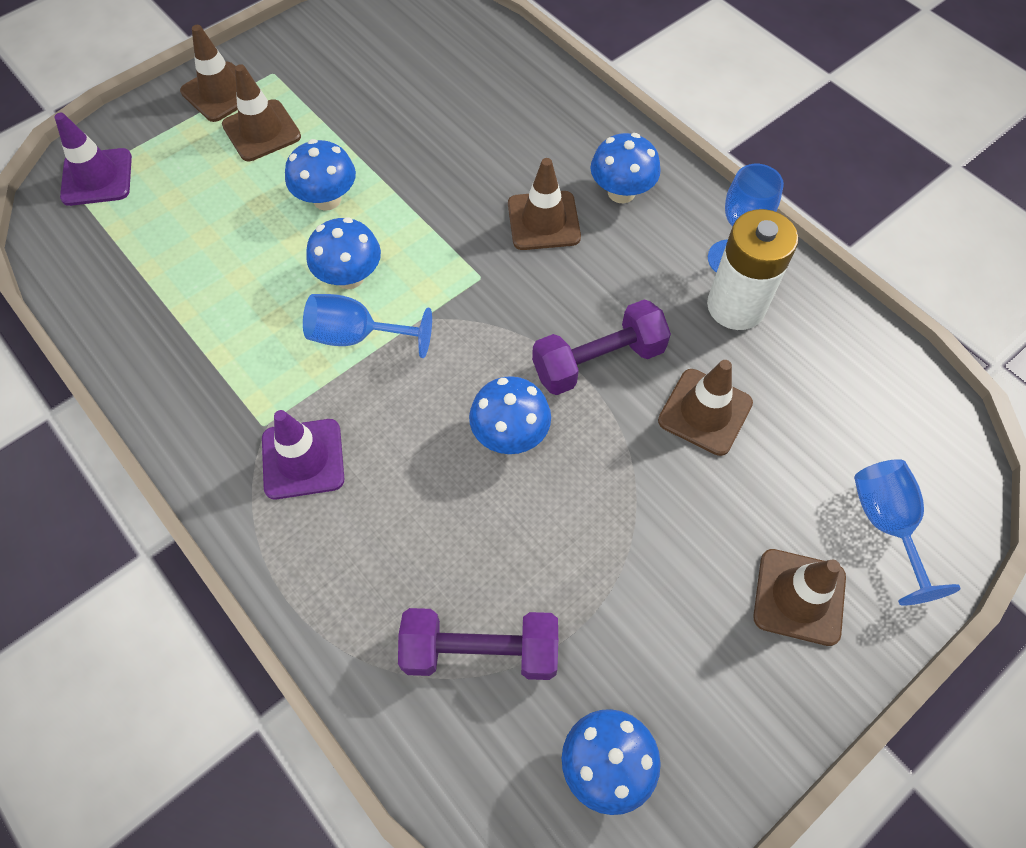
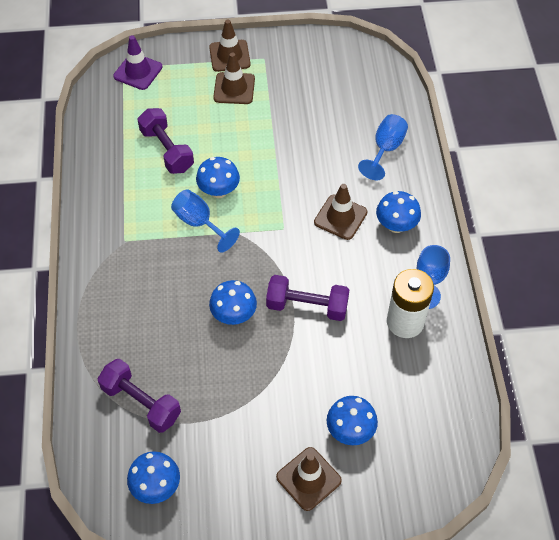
camera: 35 degrees right, 5 degrees down
(227, 262) = (167, 150): none -> purple dumbbell
(303, 459) = (130, 267): purple traffic cone -> none
(327, 199) = (238, 144): blue mushroom -> blue mushroom (350, 430)
(705, 412) = (340, 364): brown traffic cone -> none
(886, 524) = (384, 476): blue goblet -> blue goblet (385, 149)

